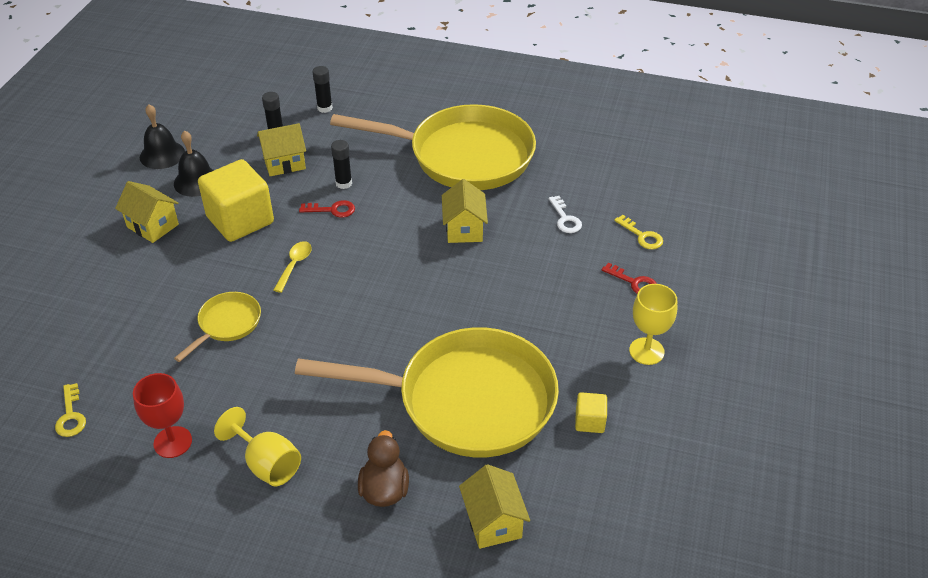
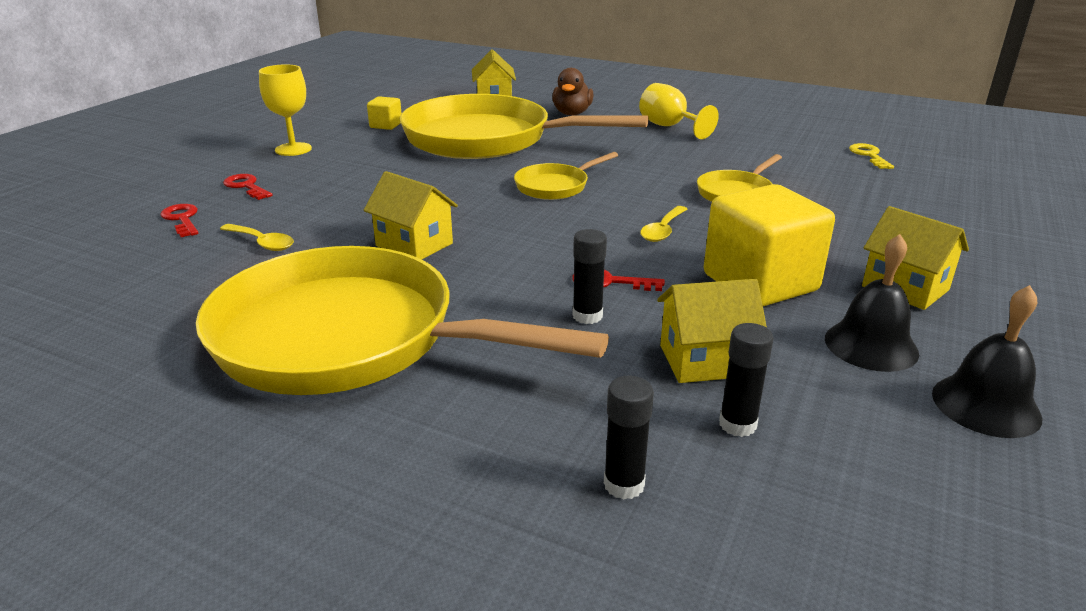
camera: 170 degrees left, 15 degrees down
(173, 442) = (758, 139): red goblet -> none
(380, 315) = (555, 186): none -> yellow pan
(464, 229) = (414, 244): yellow house -> yellow house turned 60 degrees counterclockwise
(565, 219) = (262, 243): white key -> yellow spoon
(642, 236) = (182, 219): yellow key -> red key

